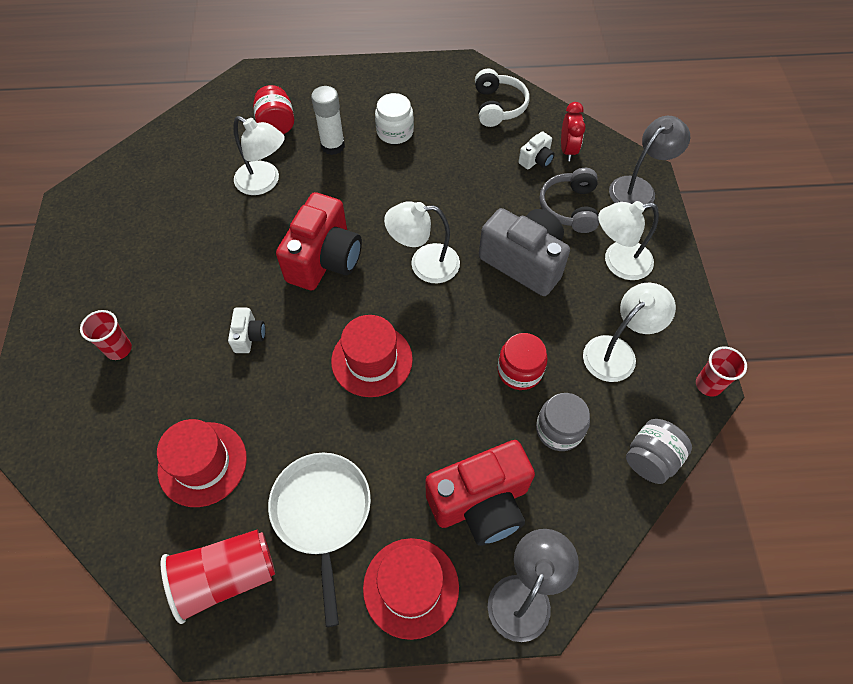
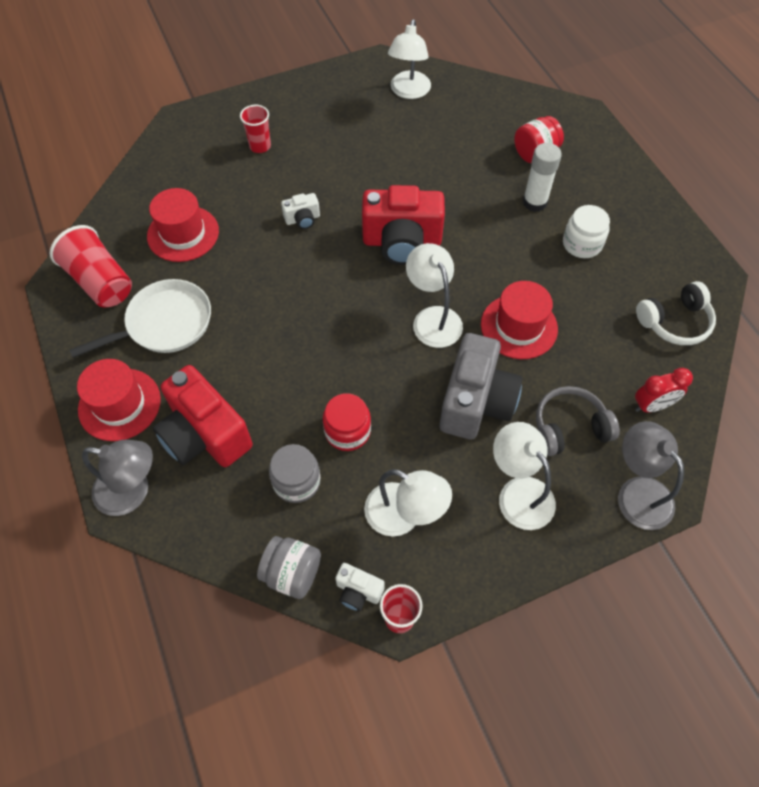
camera: 70 degrees right, 0 degrees up
(264, 182) = (463, 170): white lamp -> white lamp (408, 92)
(372, 360) = (313, 311): red hat -> red hat (519, 326)
(536, 160) = (619, 378): white camera -> white camera (358, 591)
(638, 188) = (637, 492): grey lamp -> grey lamp turned 150 degrees counterclockwise

